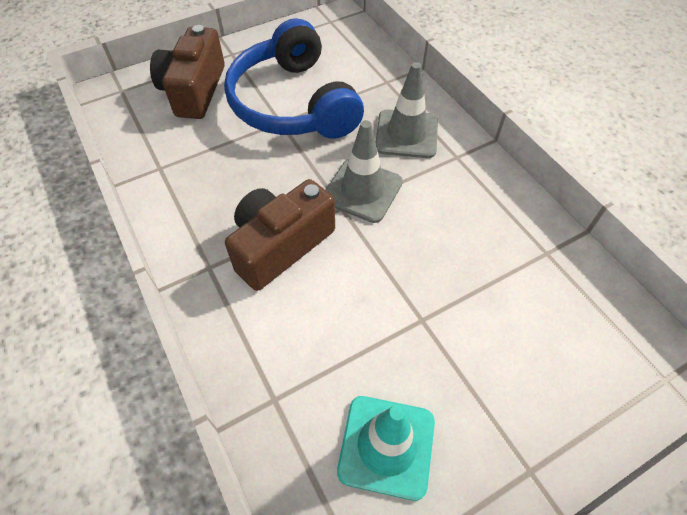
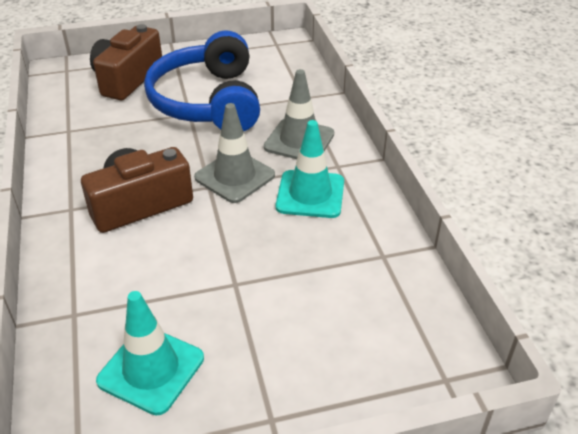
camera: 15 degrees right, 15 degrees down
(446, 196) = (310, 194): none -> turquoise traffic cone

